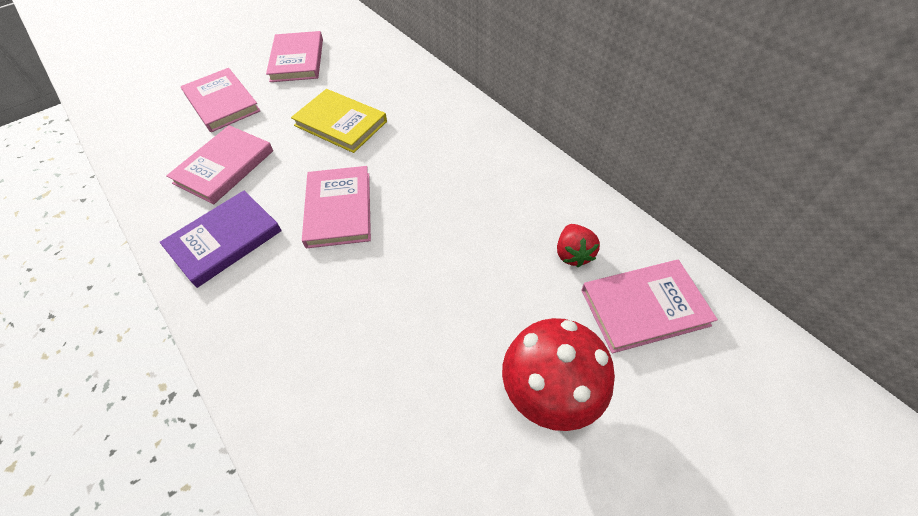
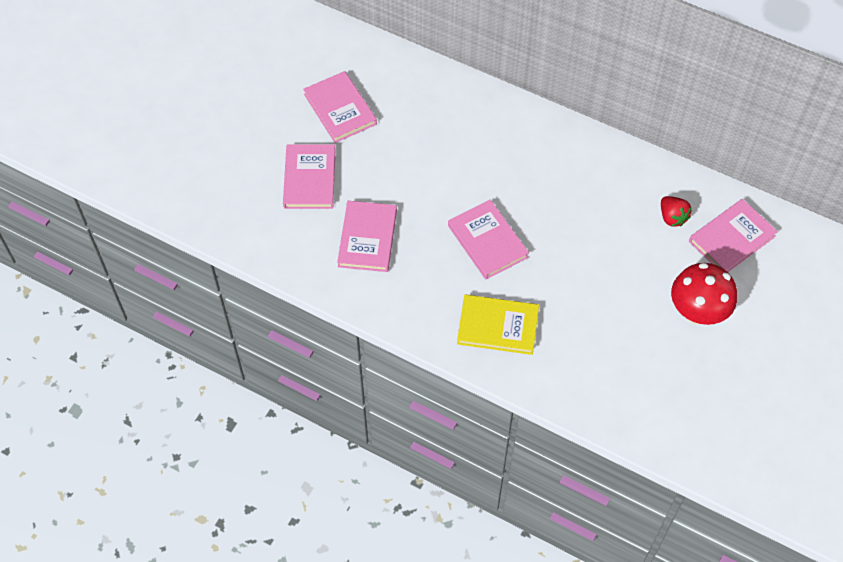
camera: 25 degrees left, 5 degrees up
(222, 103) = (310, 179): pink book -> pink book turned 60 degrees clockwise
(224, 240) = (420, 295): purple book -> none
(340, 123) = (433, 165): yellow book -> yellow book (498, 326)

